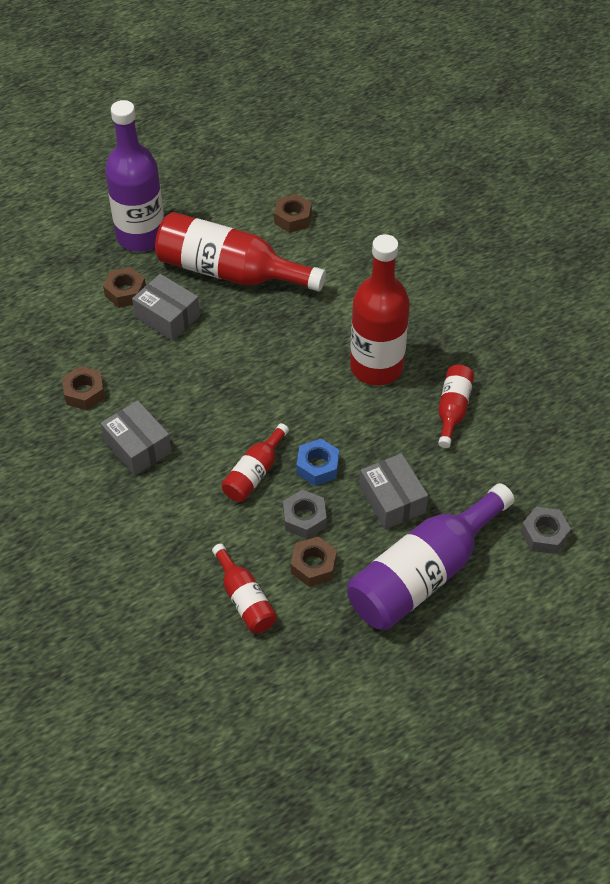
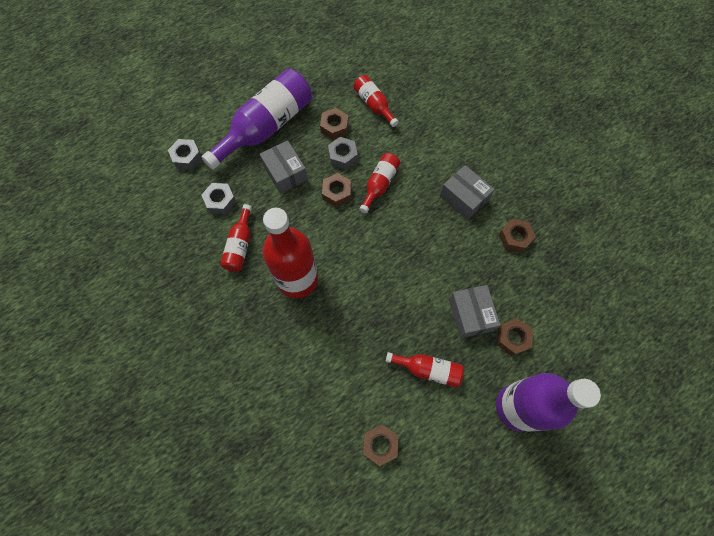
camera: 175 degrees right, 15 degrees up
(167, 317) = (470, 315): grey box -> grey box turned 45 degrees clockwise
(230, 272) = (428, 369): red bottle -> red bottle, size x0.50
(317, 466) = (337, 193): blue nut -> brown nut
(485, 467) = (220, 201): none -> grey nut

